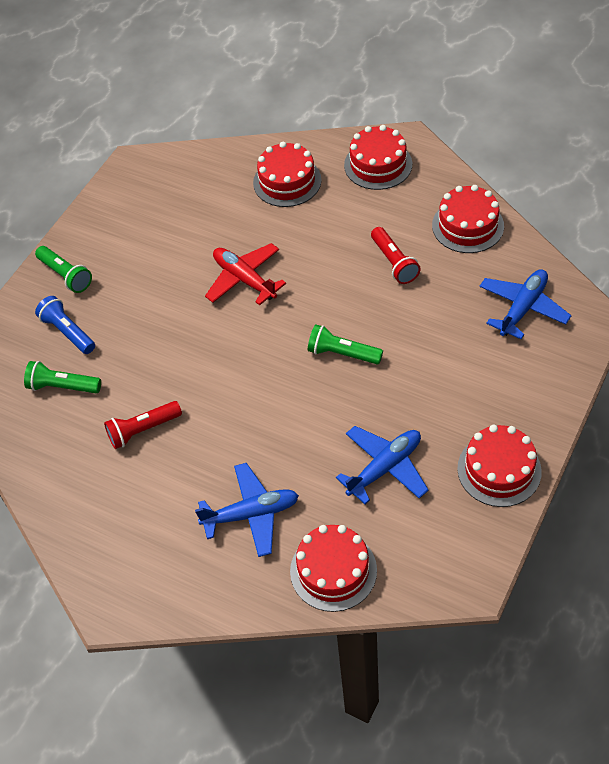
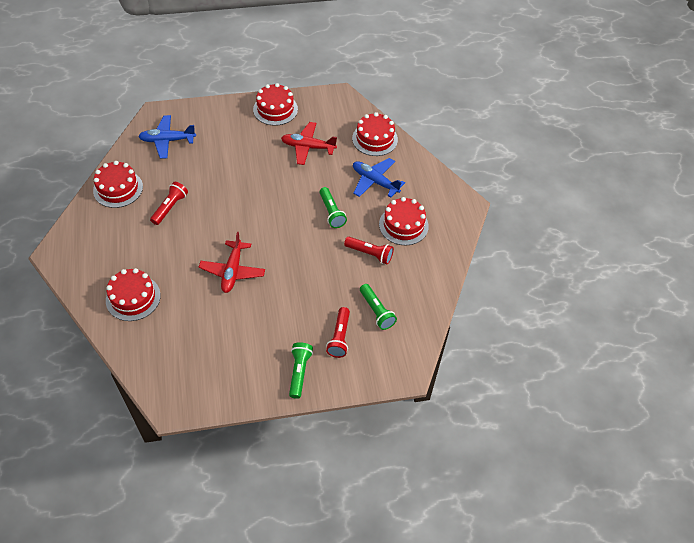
camera: 135 degrees left, 0 degrees up
(68, 332) = (339, 337): blue flashlight -> red flashlight
(342, 353) = (252, 197): green flashlight -> green flashlight (331, 212)
(378, 164) = (88, 257): red cake -> red cake (403, 225)
(384, 468) = (308, 147): blue plane -> red plane

